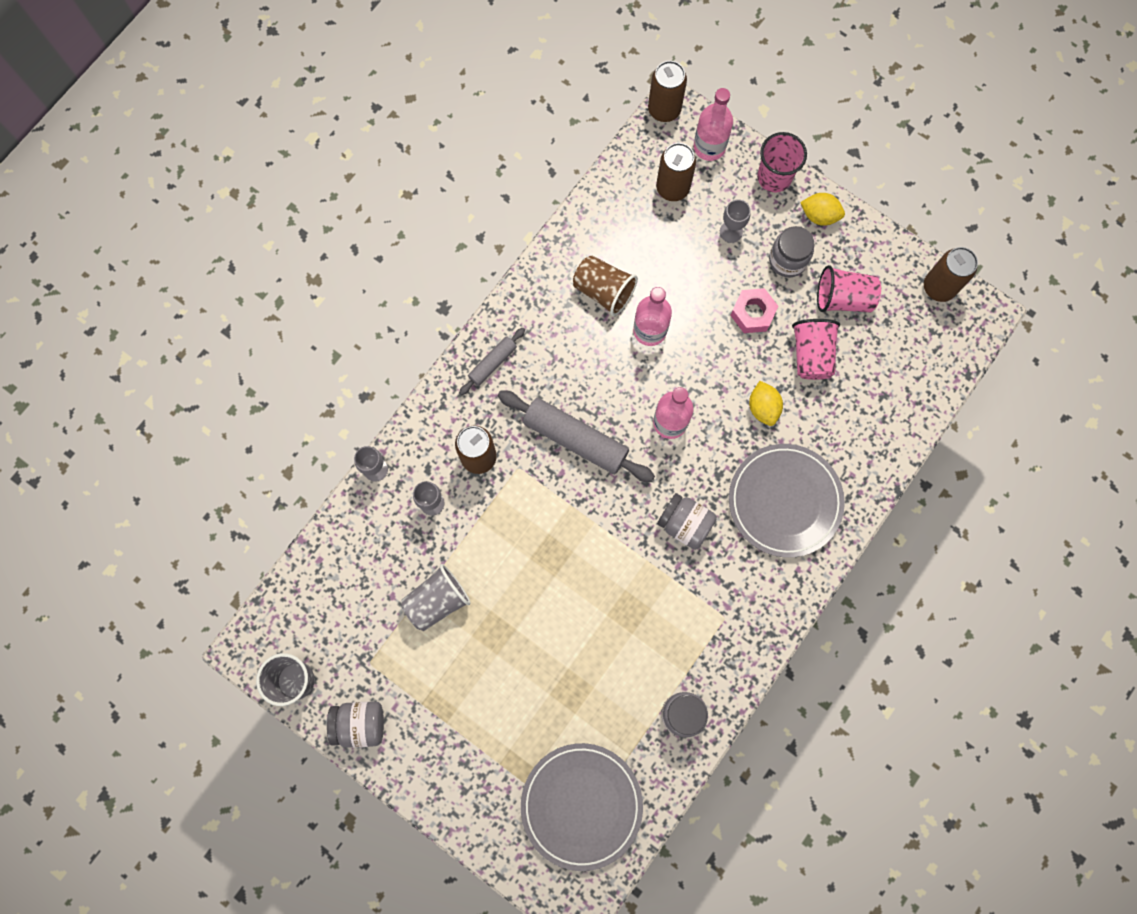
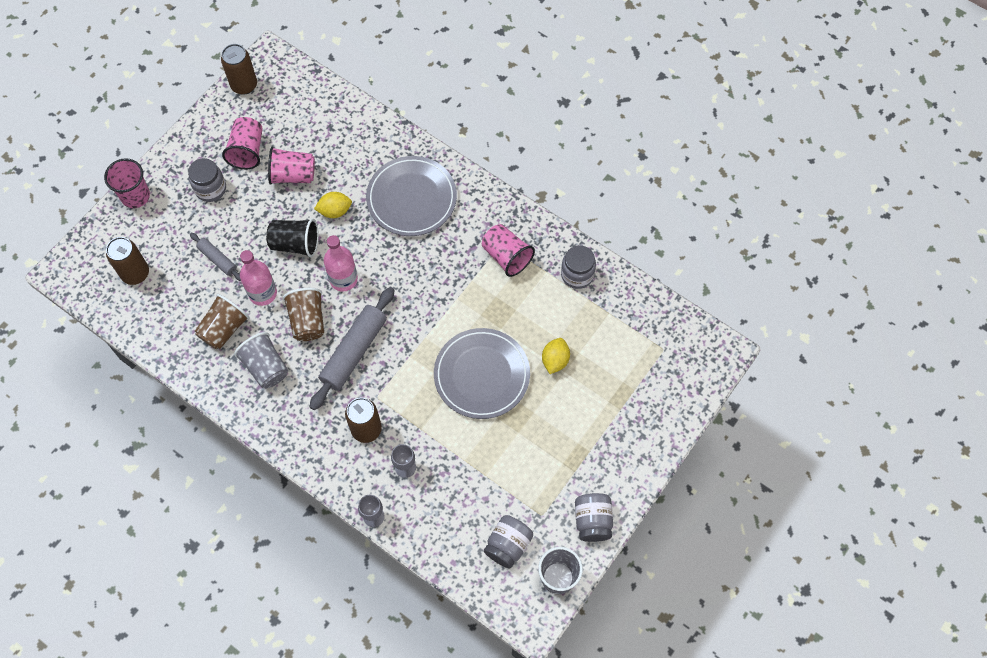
camera: 90 degrees left, 10 degrees down
(437, 601) = (489, 461): grey cup -> grey cup (265, 367)
(492, 363) = (283, 419): grey rolling pin -> grey rolling pin (217, 259)
(581, 805) = (649, 348): grey plate -> grey plate (481, 375)
(615, 384) = (308, 321): none -> brown cup
(664, 109) = (60, 279): brown can -> none
(685, 524) = (428, 270): grey jar -> grey jar (508, 545)
(706, 622) = (506, 256): none -> pink cup
(709, 147) = (101, 244): pink bottle -> none
(716, 363) = (295, 244): none -> black cup
(731, 232) = (181, 230): grey goblet -> none
(752, 313) = (254, 216): pink nut -> none
(819, 215) = (174, 164): yellow lemon -> yellow lemon (555, 360)

